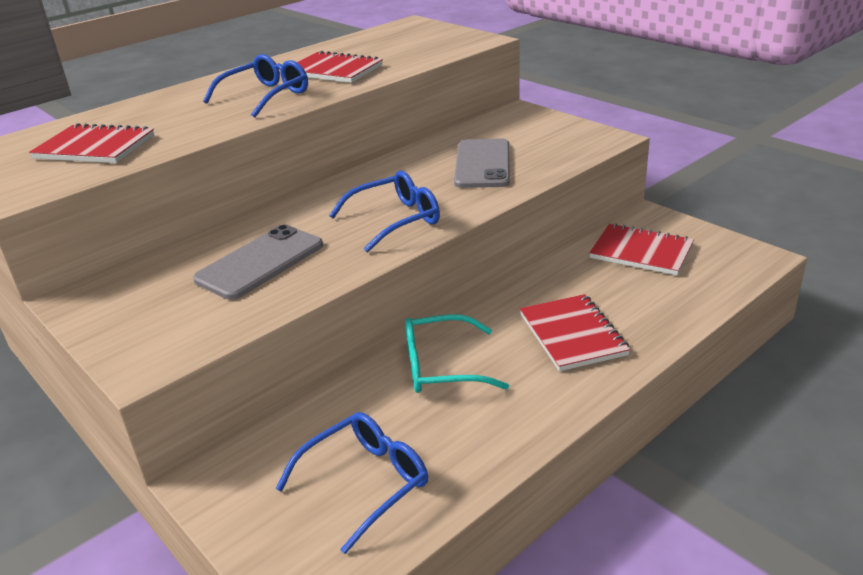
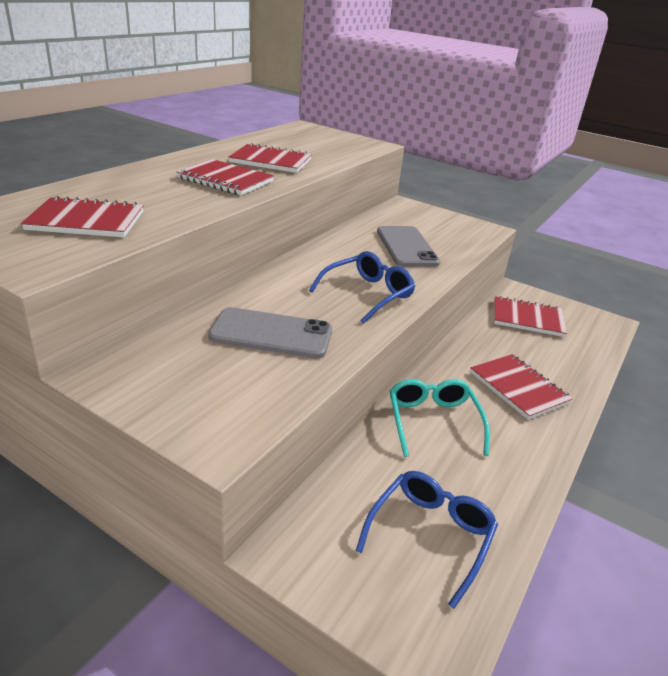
camera: 20 degrees left, 0 degrees up
(260, 262) = (271, 334): grey phone -> grey phone turned 75 degrees clockwise
(266, 96) = (226, 180): blue glasses -> red notebook
(441, 367) = (433, 421): turquoise glasses -> turquoise glasses turned 105 degrees clockwise

